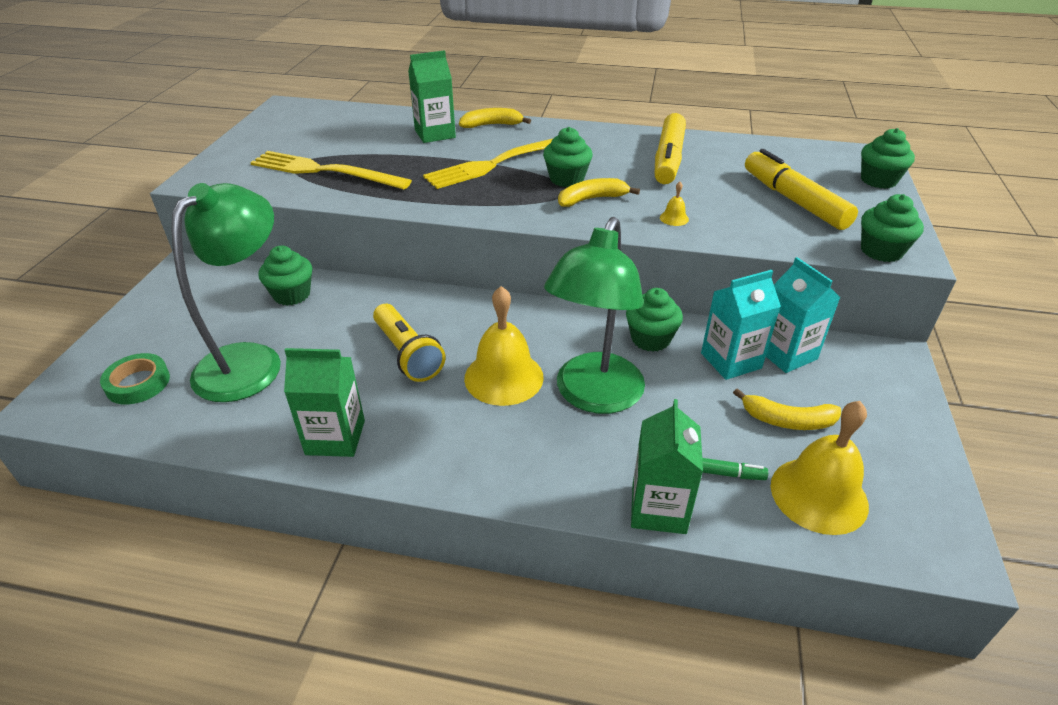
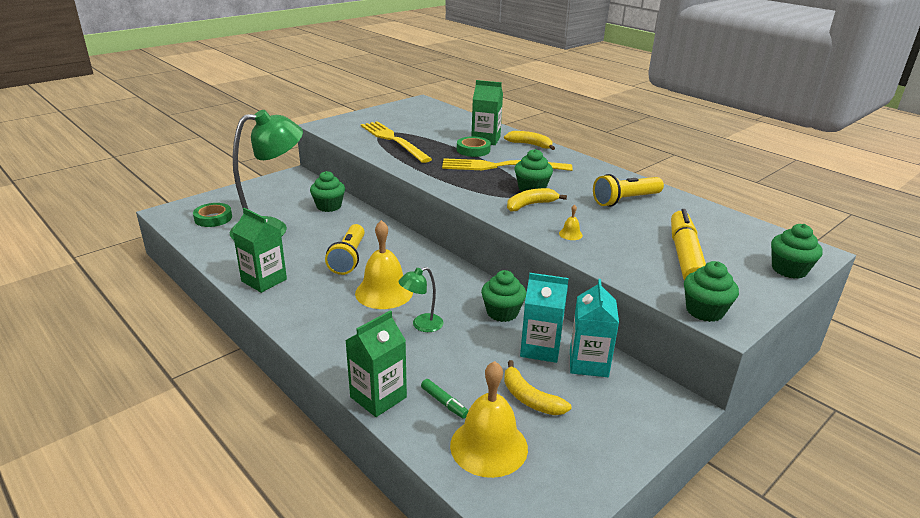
camera: 35 degrees right, 10 degrees down
(439, 152) = (473, 150): none -> green tape
(592, 199) = (530, 205): yellow banana -> yellow banana turned 45 degrees counterclockwise
(593, 396) = (421, 325): green lamp -> green lamp, size x0.45
(668, 159) = (625, 200): yellow marker -> yellow flashlight

